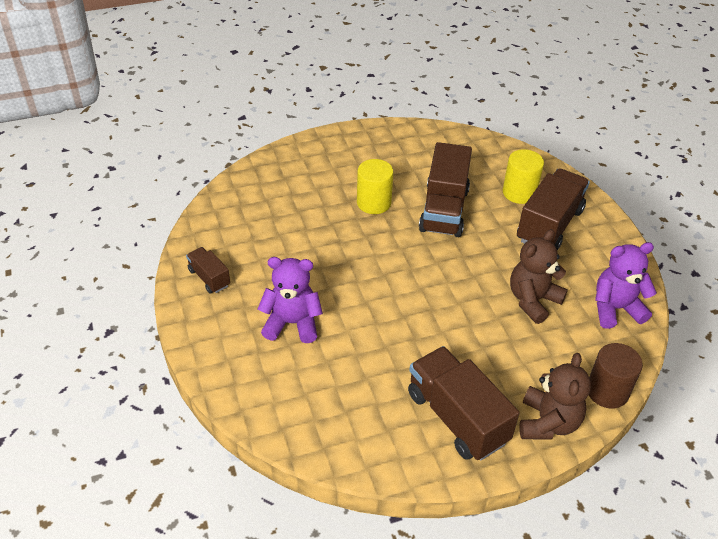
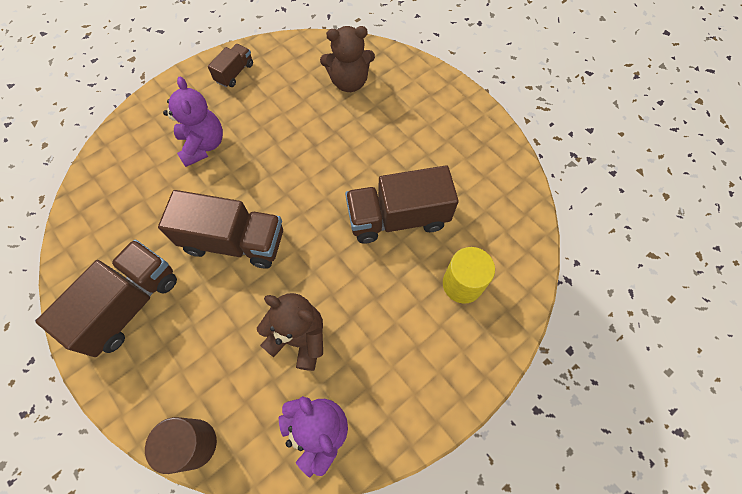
camera: 70 degrees right, 20 degrees up
(374, 203) = (379, 155): yellow cylinder -> none
(548, 422) = (140, 390): brown teddy bear -> brown teddy bear (349, 82)
(549, 225) = (423, 329): brown truck -> brown truck (234, 241)

